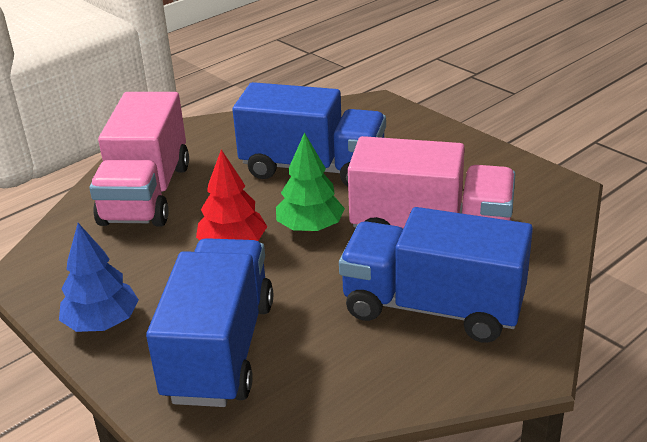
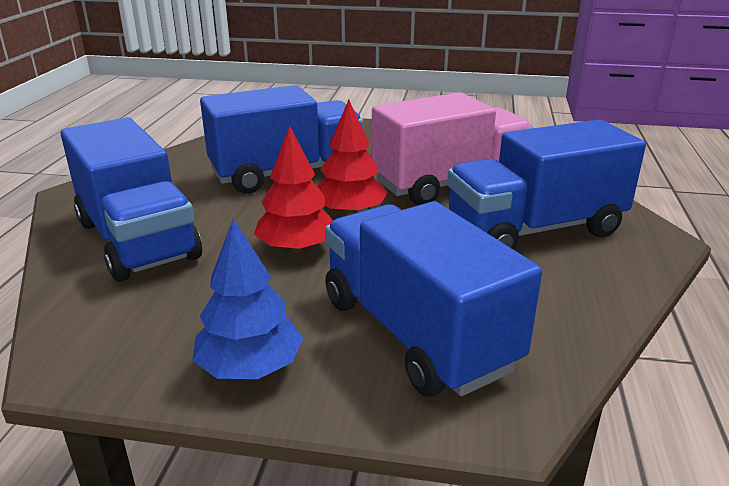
camera: 40 degrees left, 5 degrees down
(146, 194) = (137, 240): pink truck -> blue truck
(310, 227) = (350, 212): green tree -> red tree

